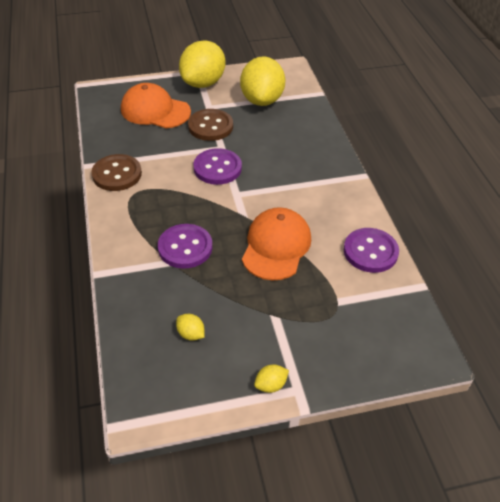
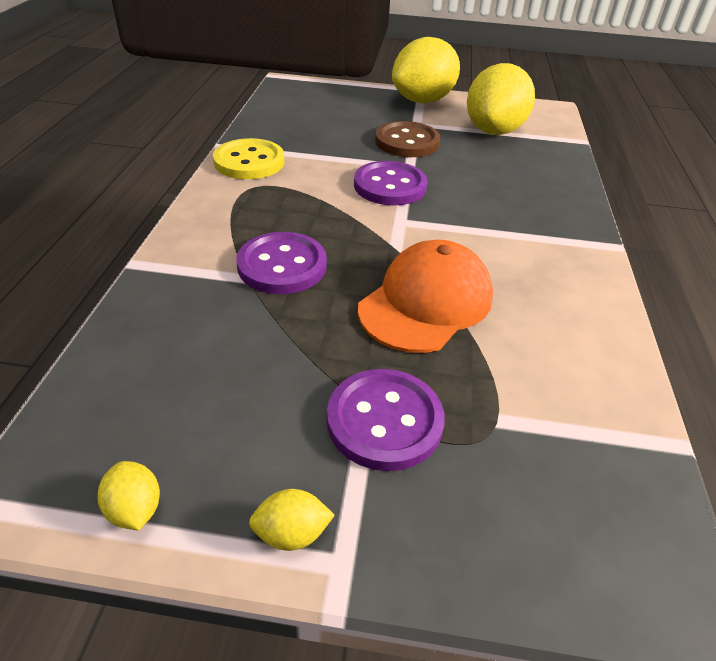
camera: 20 degrees right, 5 degrees down
(117, 174) = (249, 162): brown button -> yellow button
(155, 110) = (344, 113): orange cap -> none
(191, 334) = (207, 390): yellow lemon -> yellow lemon (135, 509)
(370, 251) = (592, 356): purple button -> purple button (384, 421)

